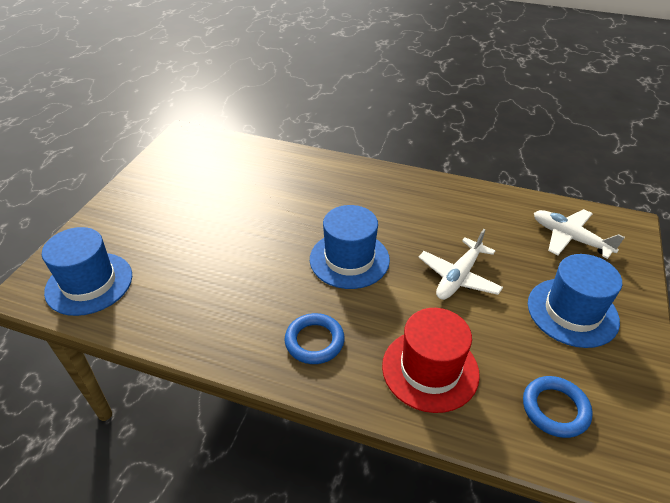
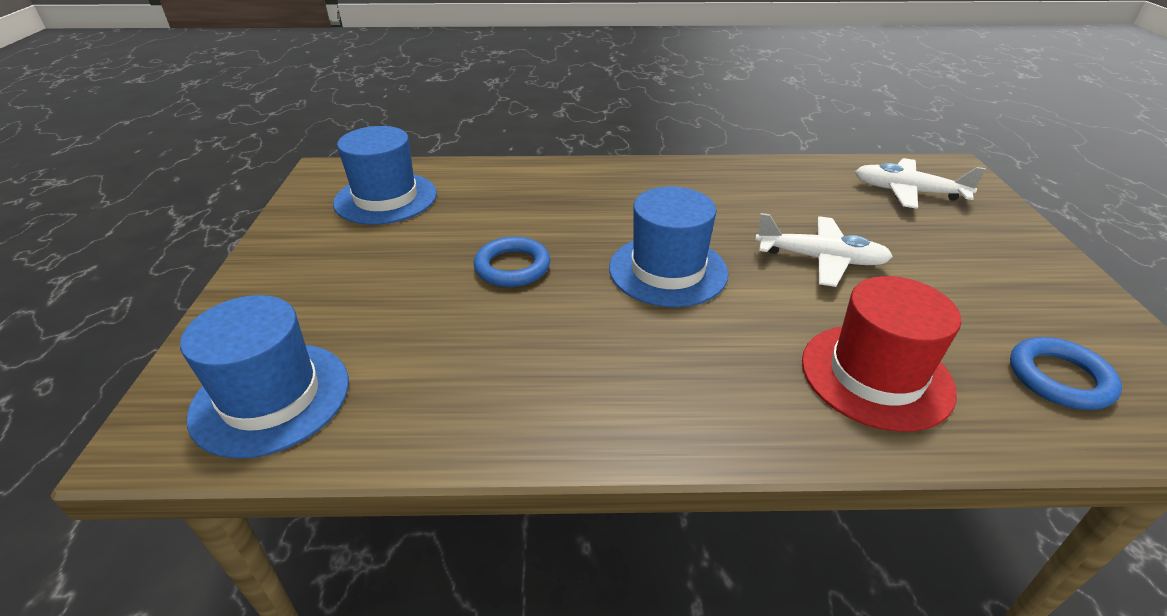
camera: 20 degrees left, 5 degrees down
(314, 341) = (695, 383): blue ring -> blue ring (512, 267)
(458, 277) = (821, 259): white plane -> white plane turned 90 degrees counterclockwise
(572, 312) = (978, 265): blue hat -> blue hat (386, 198)

